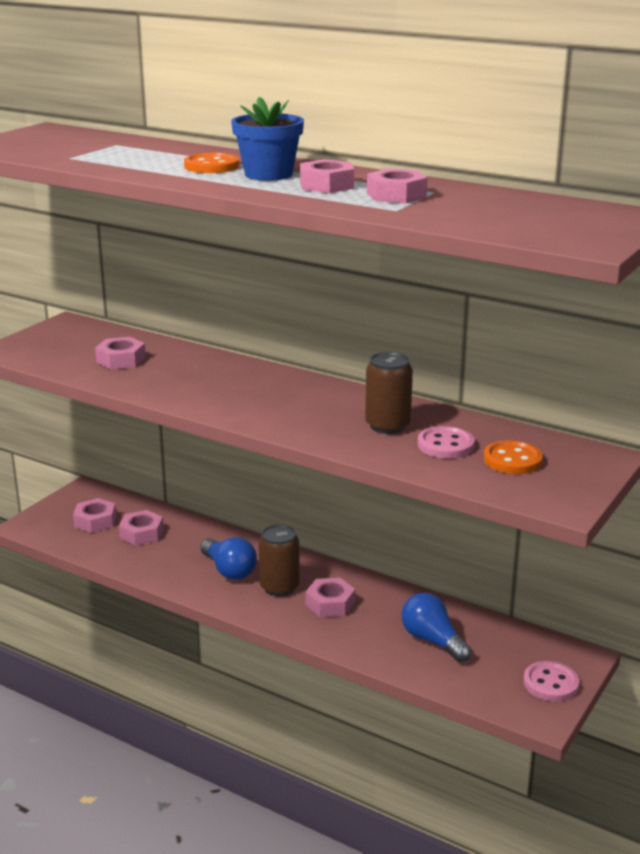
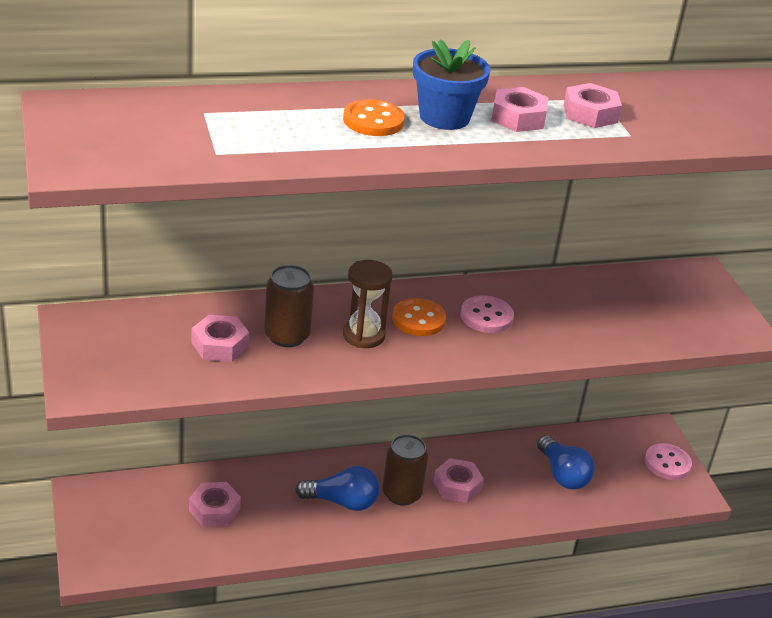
camera: 50 degrees left, 10 degrees up
(95, 521) = (151, 522): pink nut -> none
(221, 388) = (363, 335): none -> brown hourglass
(387, 426) = (542, 313): brown can -> brown can (287, 336)
(433, 641) = (562, 474): blue light bulb -> blue light bulb turned 120 degrees counterclockwise
(445, 445) = (606, 313): pink button -> pink button (486, 316)
(512, 460) = (662, 305): orange button -> orange button (418, 319)

